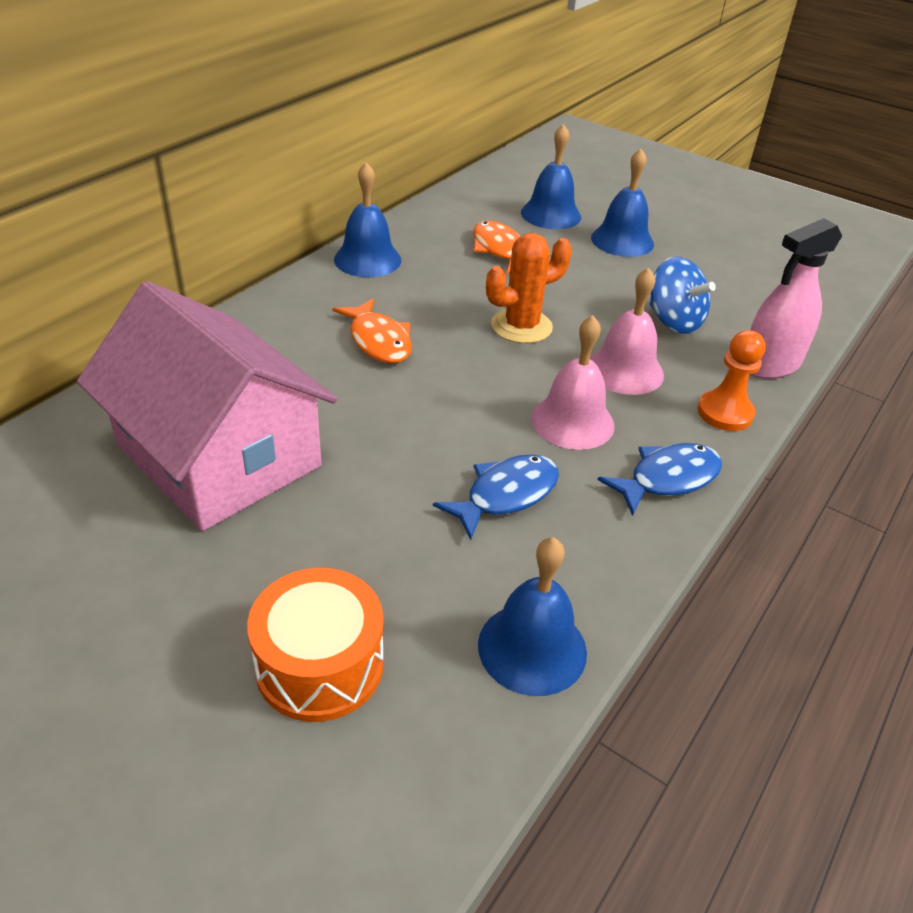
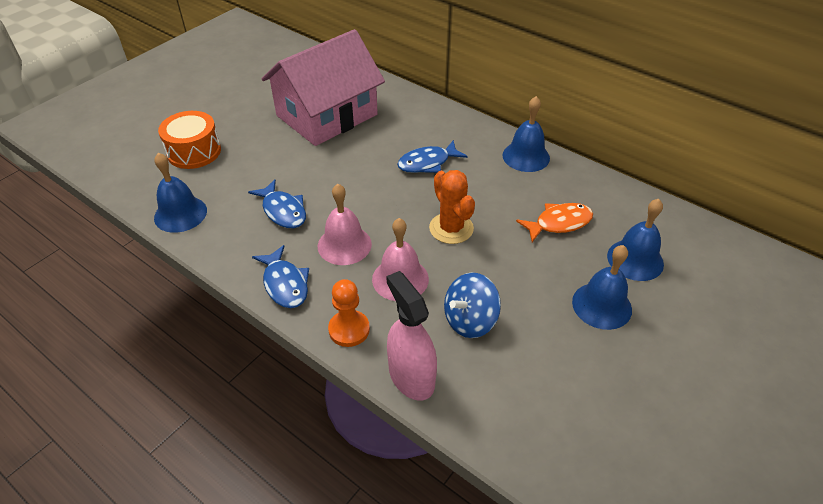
camera: 95 degrees right, 5 degrees up
(378, 341) = (427, 163): orange fish -> blue fish

